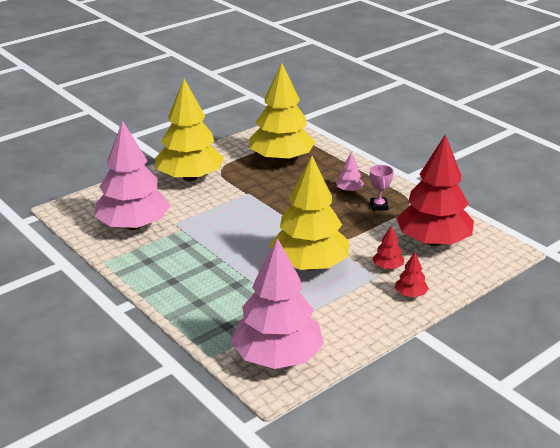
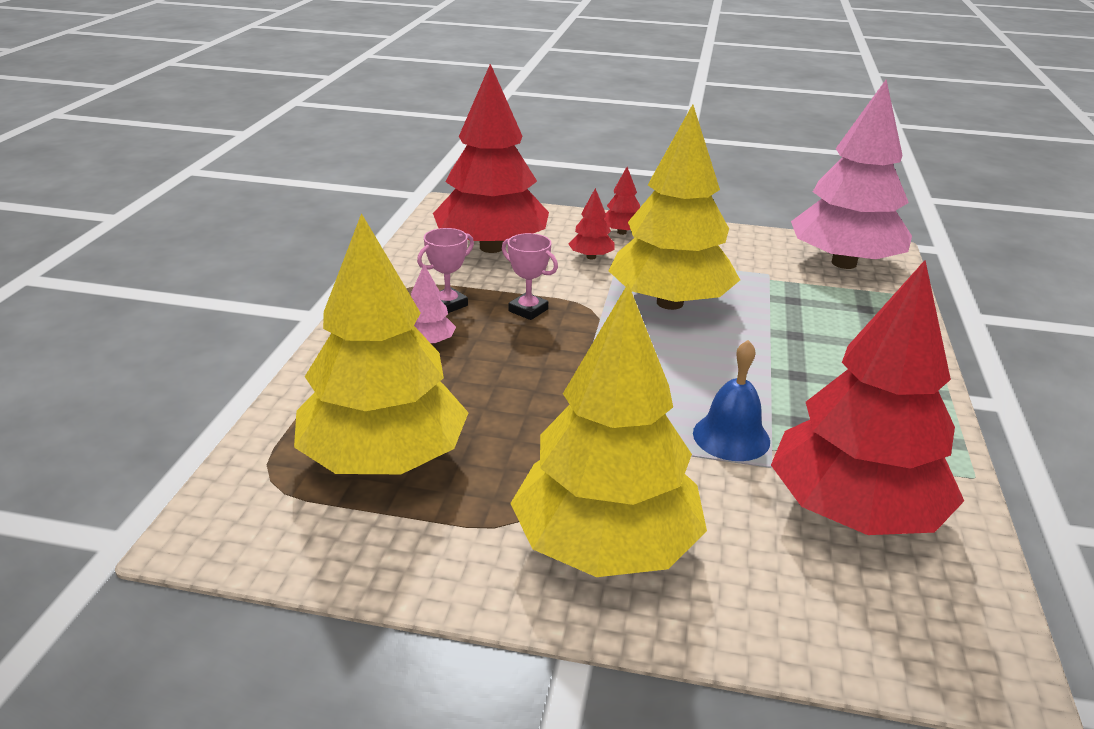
camera: 130 degrees left, 0 degrees up
(133, 225) = (853, 511): pink tree -> red tree
(199, 224) = (731, 437): none -> blue bell
(349, 223) = (528, 310): none -> pink trophy

